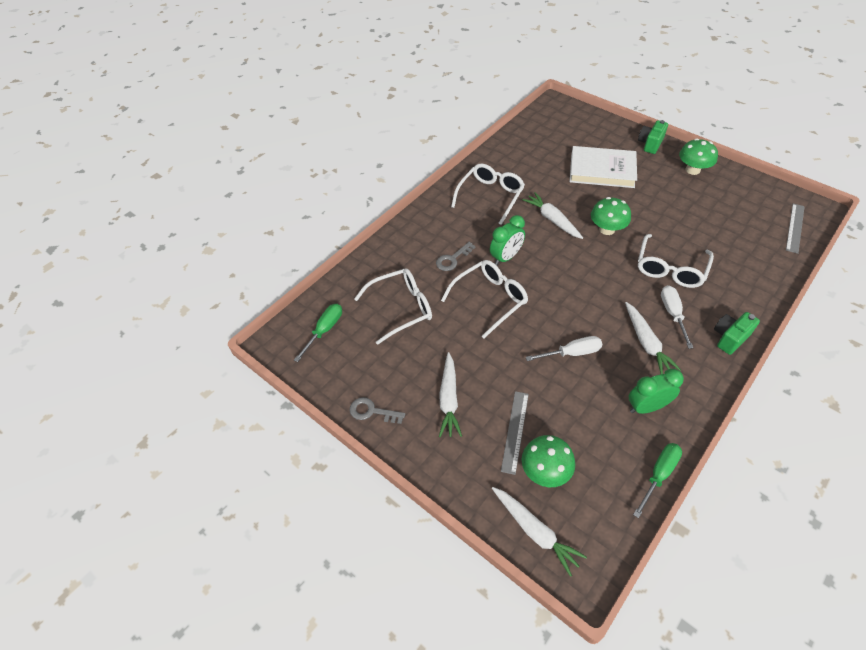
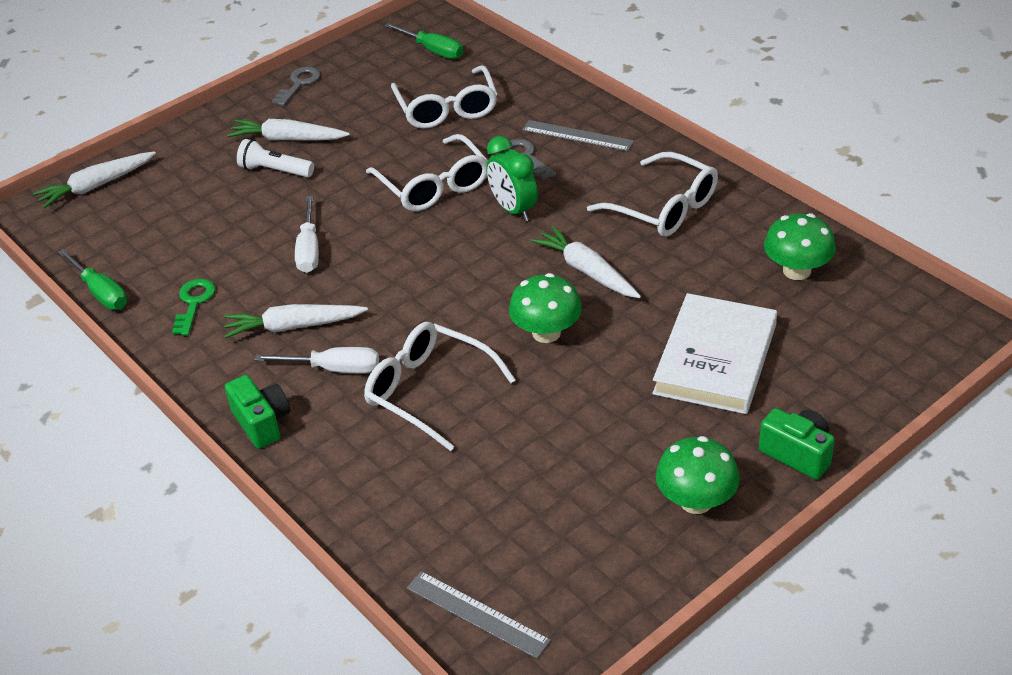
camera: 100 degrees right, 10 degrees down
(490, 397) = (275, 170): none -> white flashlight
(515, 431) = (219, 185): grey ruler -> grey ruler (577, 135)
(545, 471) = (157, 202): green mushroom -> green mushroom (796, 271)
(552, 220) = (587, 271): white carrot -> white carrot turned 105 degrees counterclockwise
(646, 407) = (194, 303): green clock -> green key

